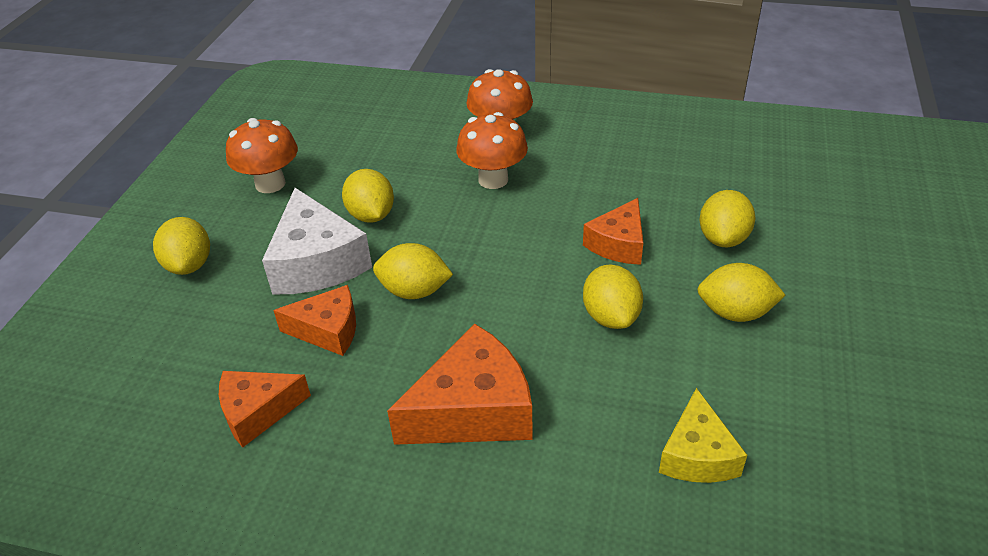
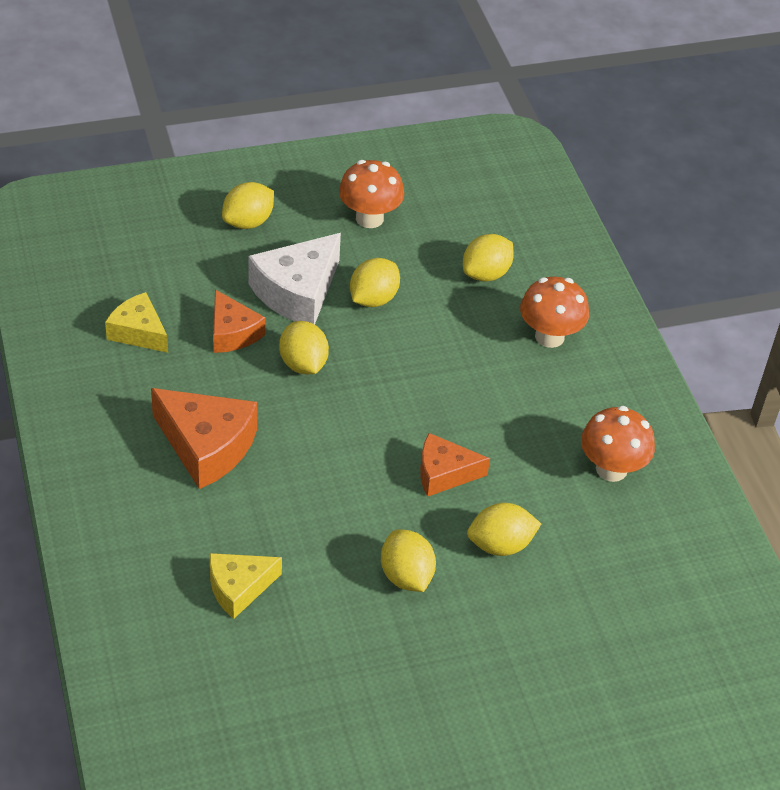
camera: 55 degrees right, 5 degrees up
(258, 412) = (138, 332): orange cheese -> yellow cheese
(493, 179) = (475, 358): orange mushroom -> orange mushroom (611, 469)
(611, 316) = (351, 495): yellow lemon -> yellow lemon (486, 274)

